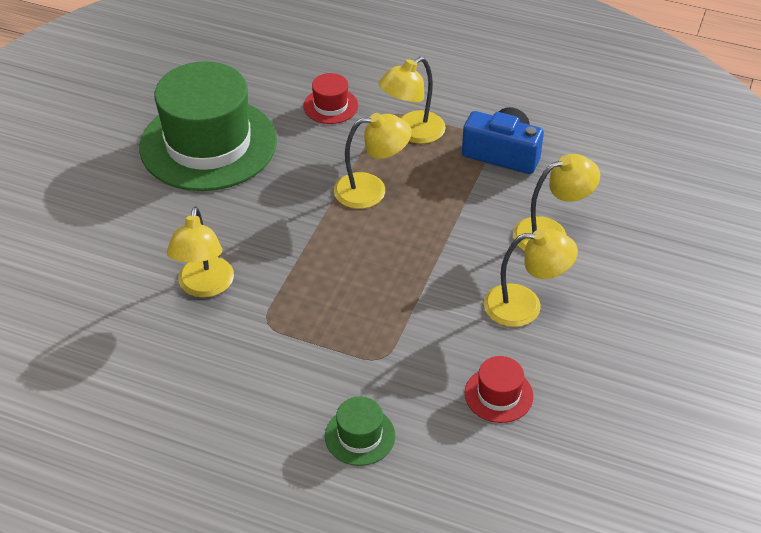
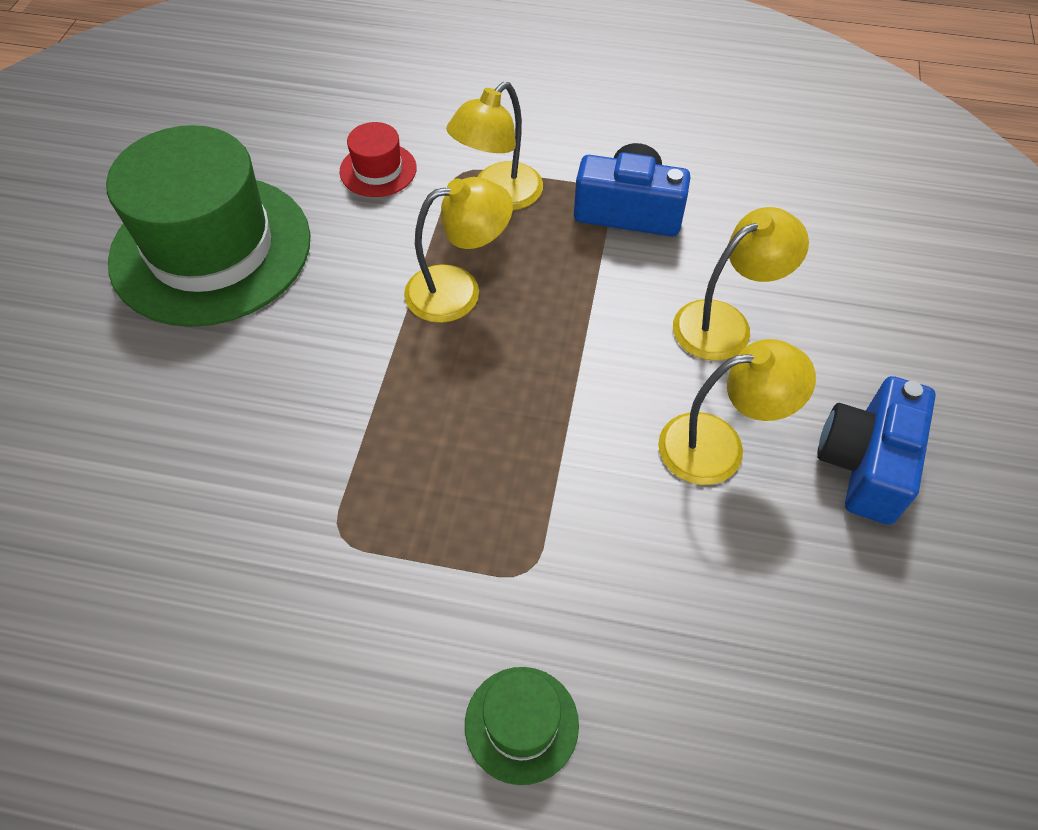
camera: 10 degrees left, 10 degrees up
(204, 287) = (234, 487): yellow lamp -> none
(498, 394) = (718, 608): red hat -> none
(621, 329) = (865, 463): none -> blue camera

